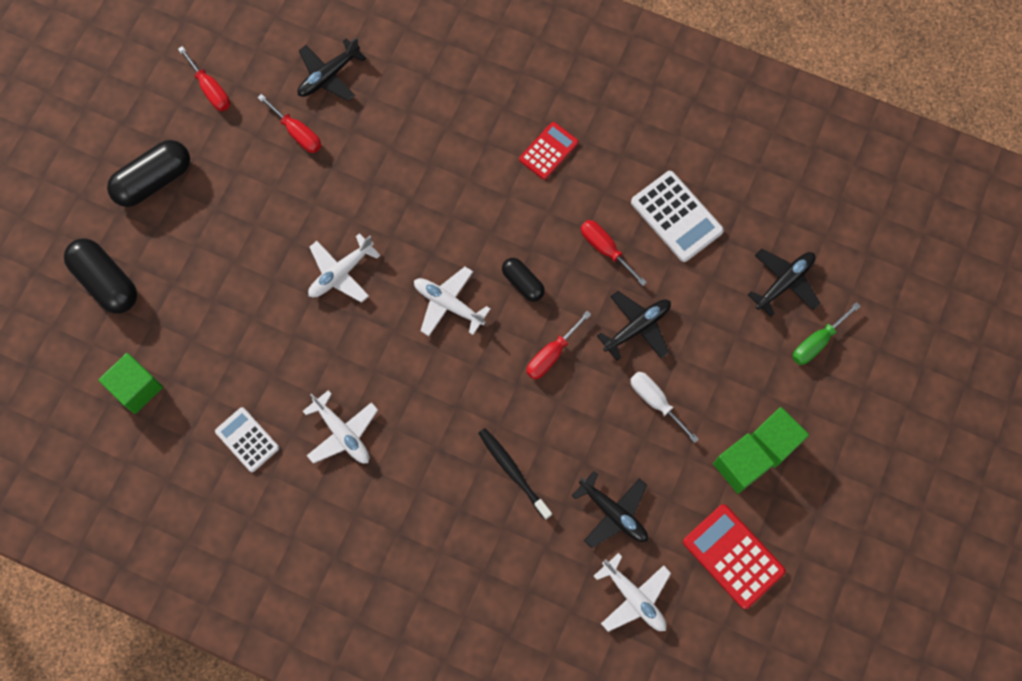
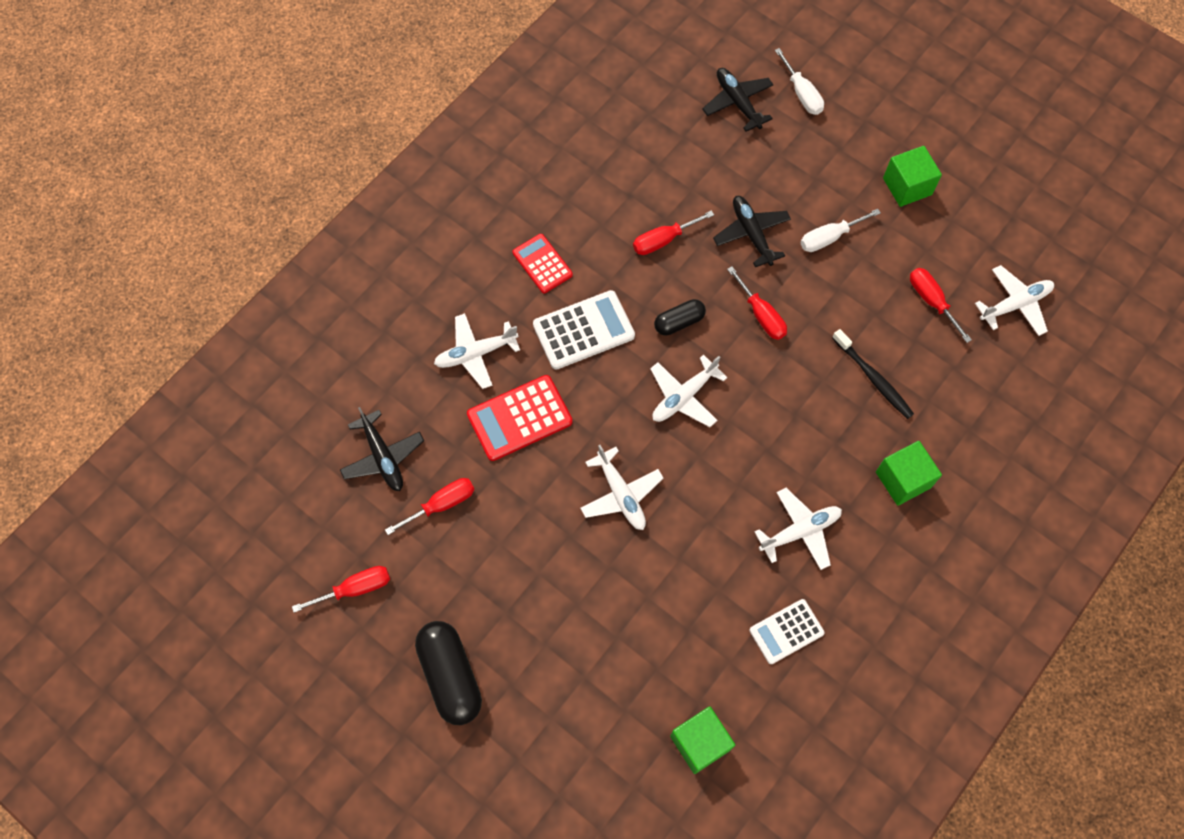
camera: 75 degrees left, 5 degrees down
(106, 282) = (562, 755): black capsule -> none
(443, 120) = (475, 353): none -> white plane
(513, 471) = (873, 378): black toothbrush -> black toothbrush turned 105 degrees counterclockwise
(613, 513) = (931, 301): black plane -> red screwdriver
(676, 217) = (646, 171): white calculator -> white calculator (583, 330)
(733, 556) = (989, 214): red calculator -> red calculator (519, 418)
(773, 441) = (888, 153): green cube -> green cube (903, 480)
(816, 342) = (801, 94): green screwdriver -> white screwdriver

